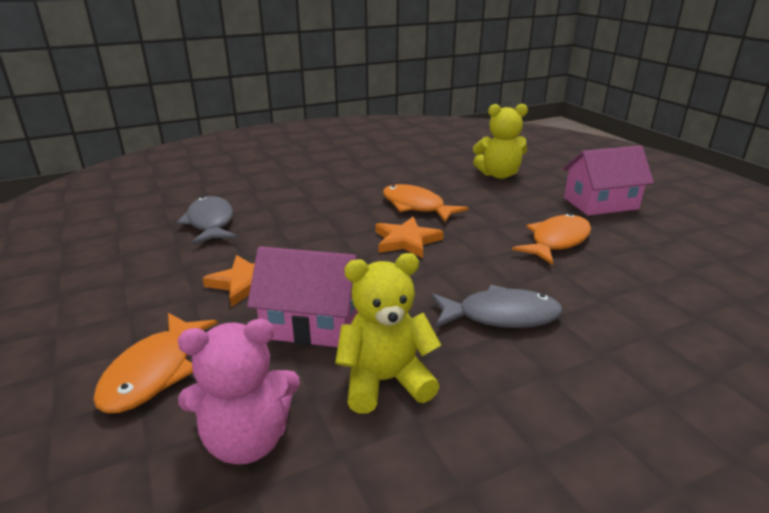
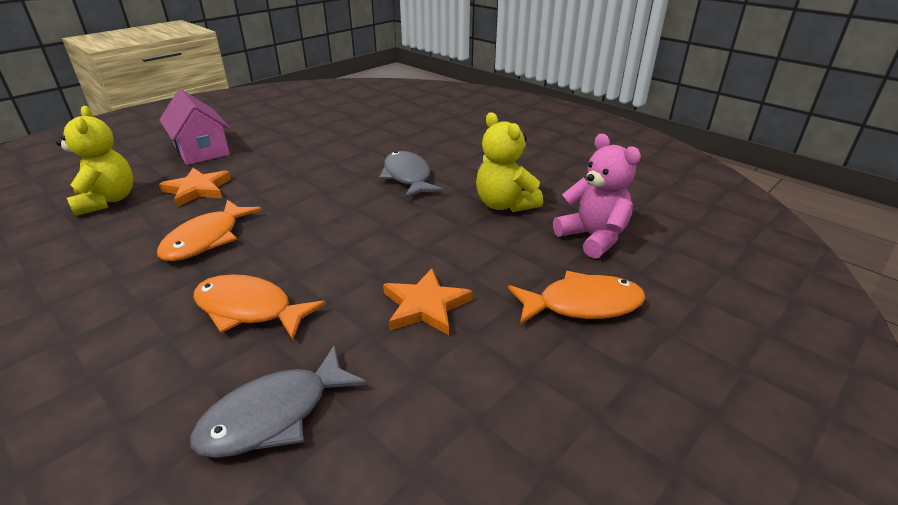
camera: 110 degrees left, 5 degrees up
(312, 324) = (466, 247): pink house -> none
(406, 241) = (299, 231): orange star -> orange star (198, 189)
(557, 241) = (284, 164): orange fish -> orange fish (249, 309)

